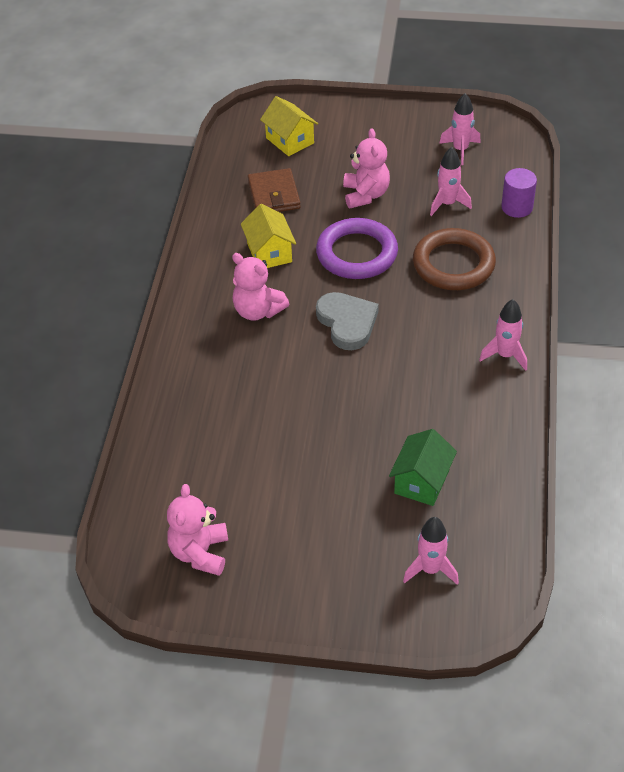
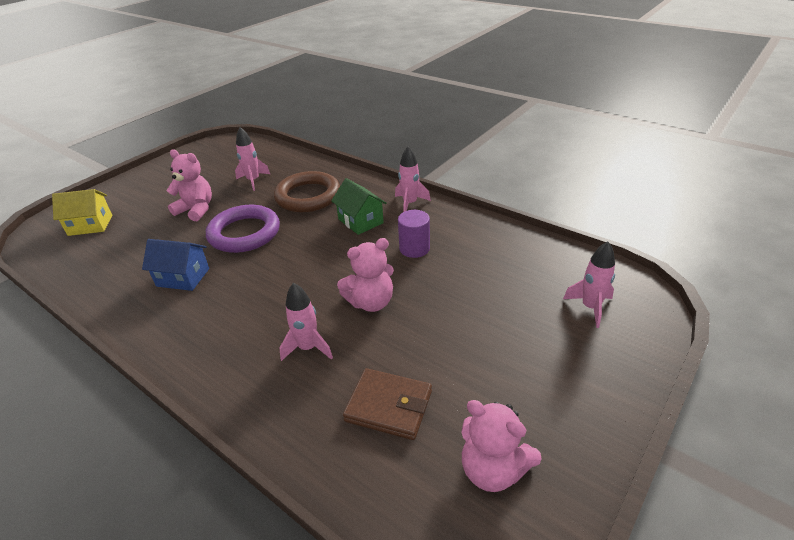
camera: 60 degrees left, 10 degrees down
(258, 311) = (235, 307): pink teddy bear -> pink teddy bear (371, 302)
(269, 252) = (183, 277): yellow house -> blue house
(274, 195) = (129, 253): brown wallet -> brown wallet (389, 406)
(347, 323) = (305, 262): grey heart -> none
(421, 481) = (497, 280): green house -> green house (360, 221)
(460, 150) = (216, 161): pink rocket -> pink rocket (308, 348)
(517, 207) = (292, 158): purple cylinder -> purple cylinder (414, 248)

